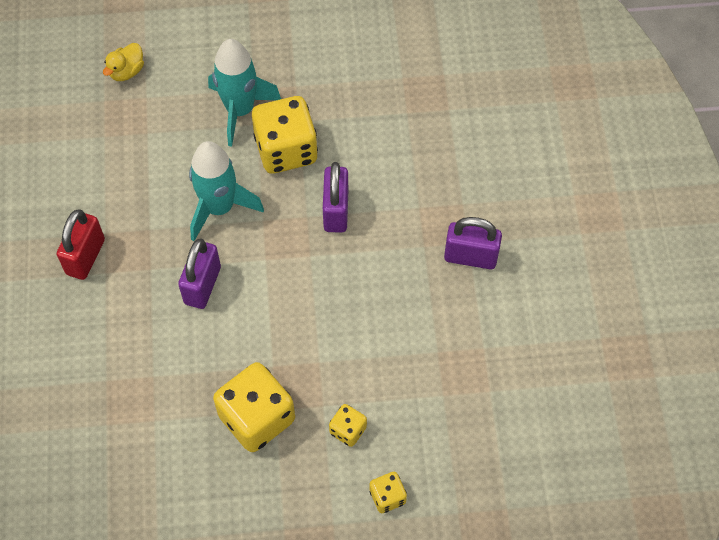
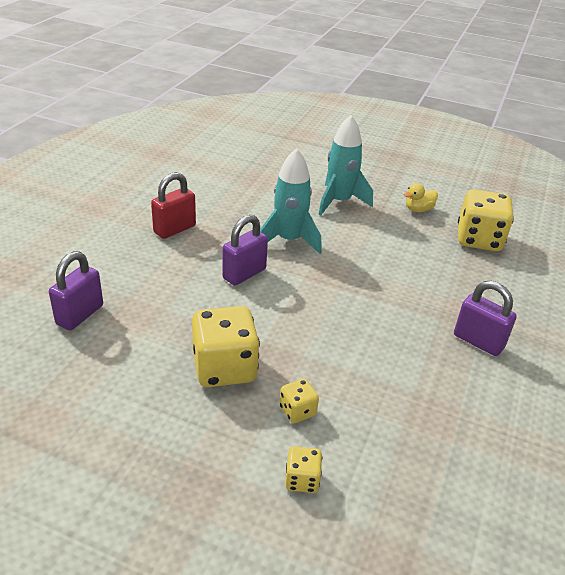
camera: 25 degrees right, 25 degrees down
(126, 71) = (276, 162): yellow duck -> yellow duck (418, 209)
(286, 150) = (359, 230): yellow dice -> yellow dice (479, 239)
(336, 211) = (377, 273): purple padlock -> purple padlock (80, 315)

